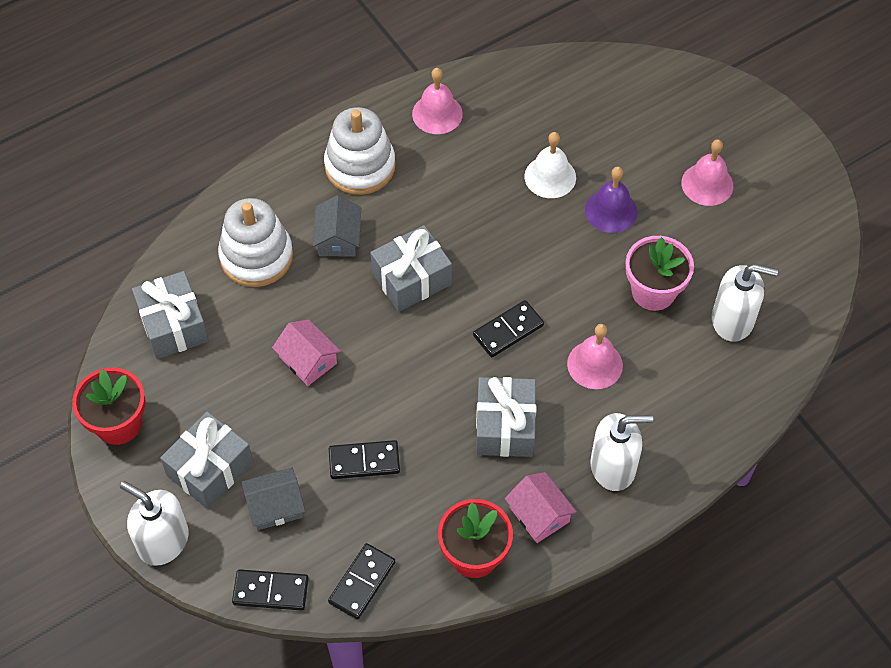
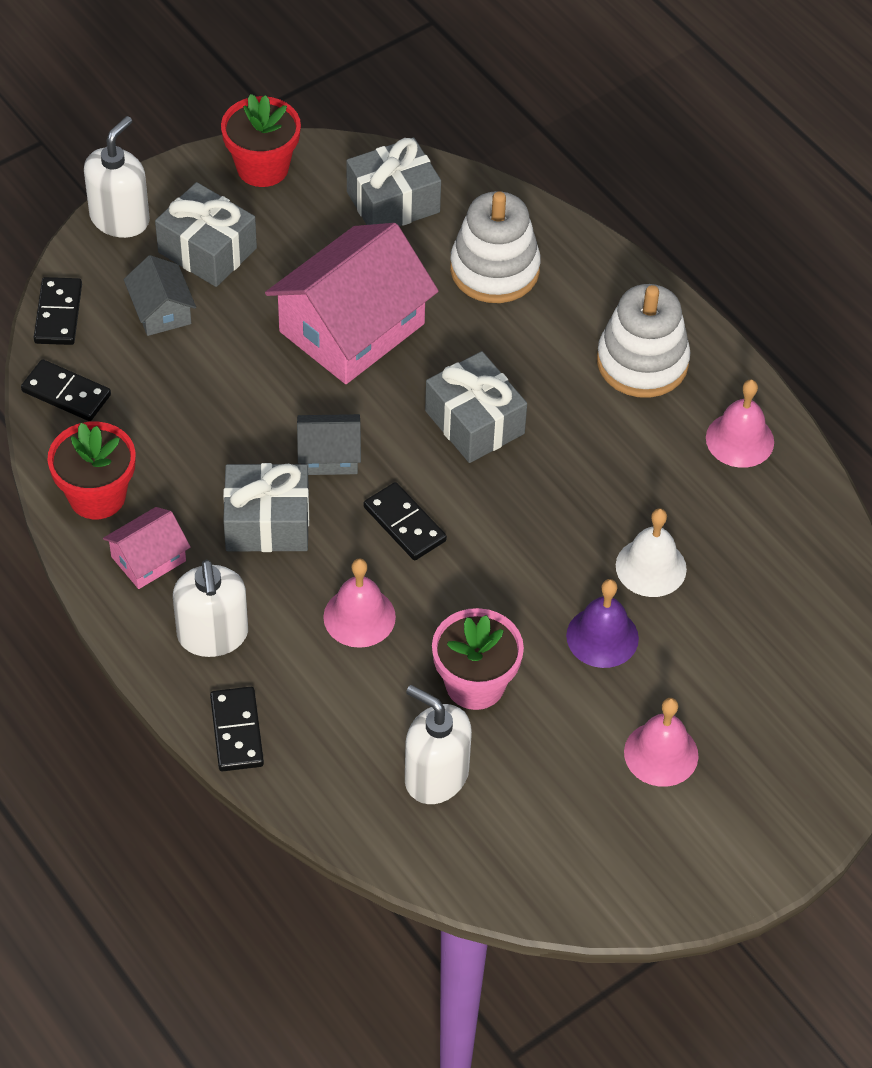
camera: 85 degrees right, 5 degrees down
(308, 360) = (352, 327): pink house -> pink house, size x2.07
(338, 238) = (529, 346): grey house -> grey house (329, 455)
(364, 461) = (218, 387): black domino -> black domino (236, 731)
(733, 320) = (436, 776): white soap dispenser -> white soap dispenser turned 120 degrees clockwise

